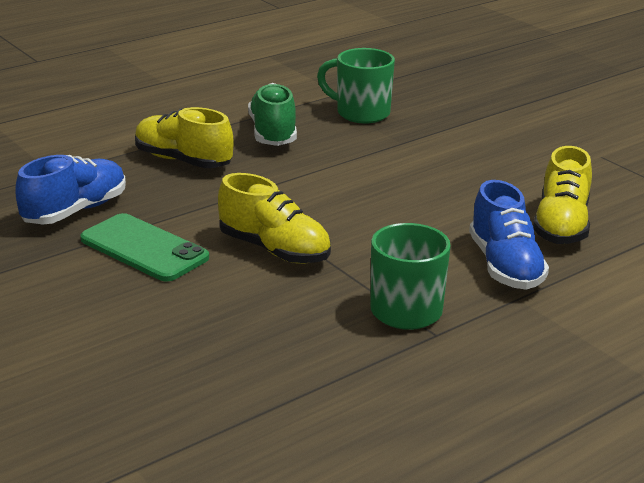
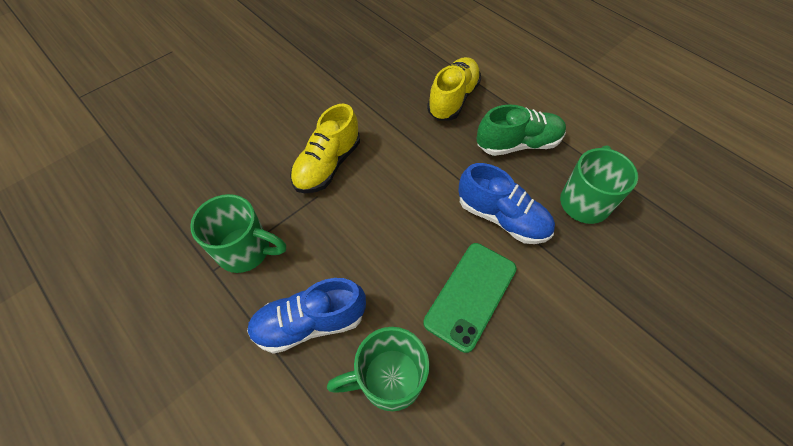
camera: 85 degrees right, 30 degrees up
(75, 211) = (370, 61): blue shoe -> blue shoe (502, 217)
(144, 248) = (325, 100): green phone -> green phone (470, 295)
(561, 225) = (388, 379): yellow shoe -> green mug

